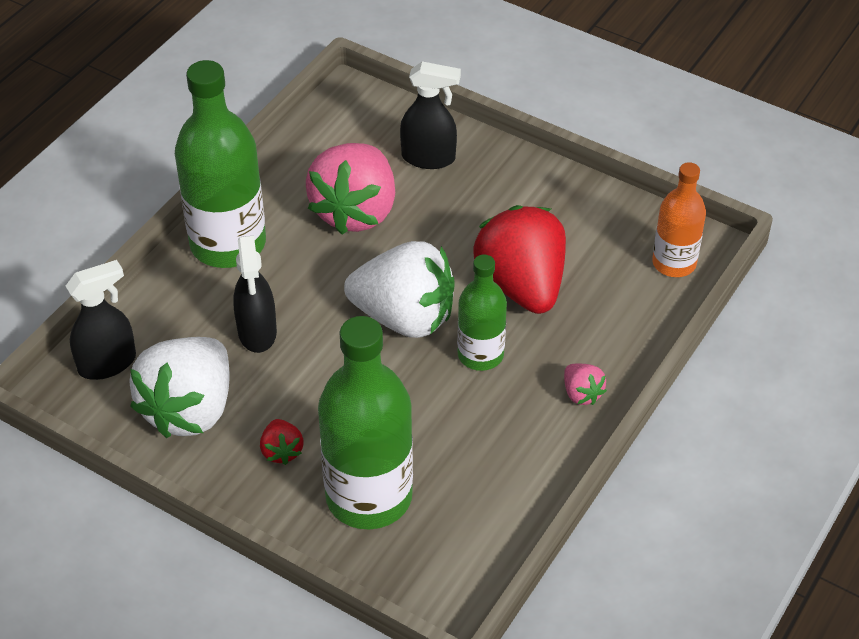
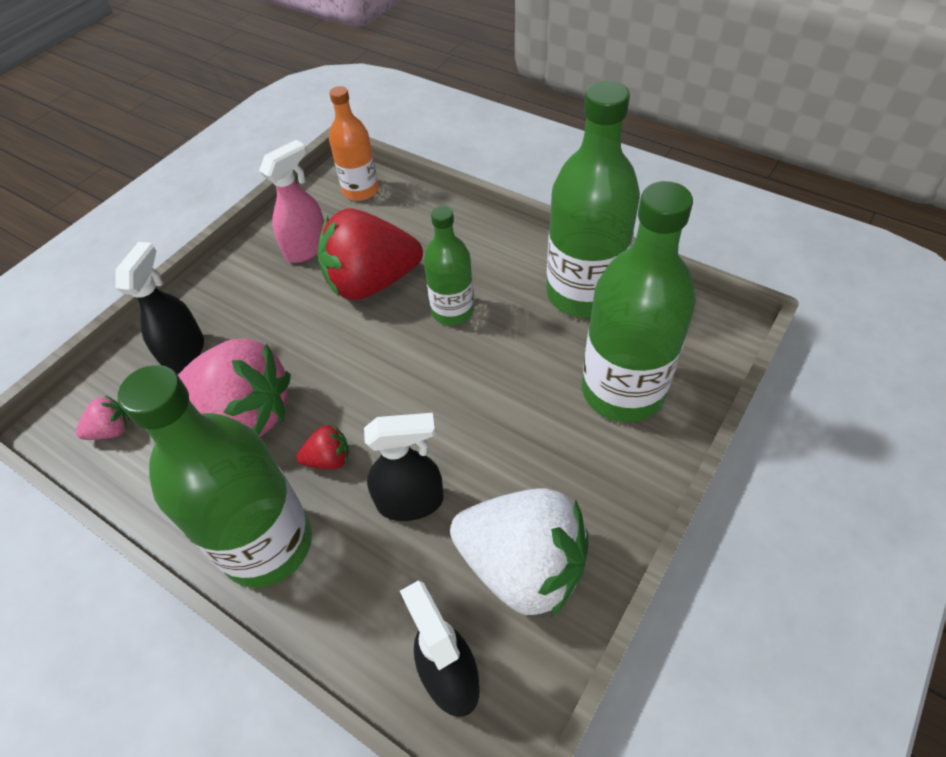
camera: 85 degrees left, 5 degrees up
(282, 451) = (574, 467): red strawberry -> red strawberry (329, 459)
(404, 317) = (402, 368): white strawberry -> none
(507, 471) = (583, 293): none -> green bottle
(573, 227) = (307, 248): none -> pink spray bottle
(581, 394) = (498, 246): pink strawberry -> pink strawberry (111, 430)

